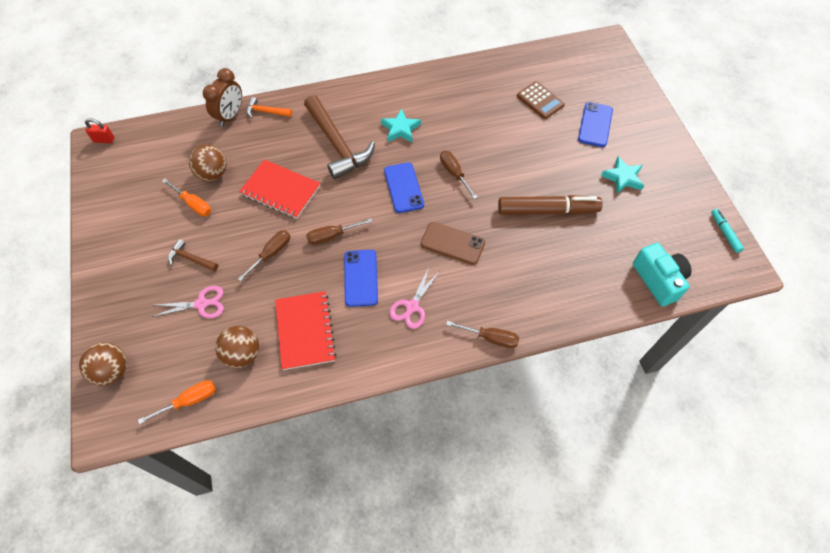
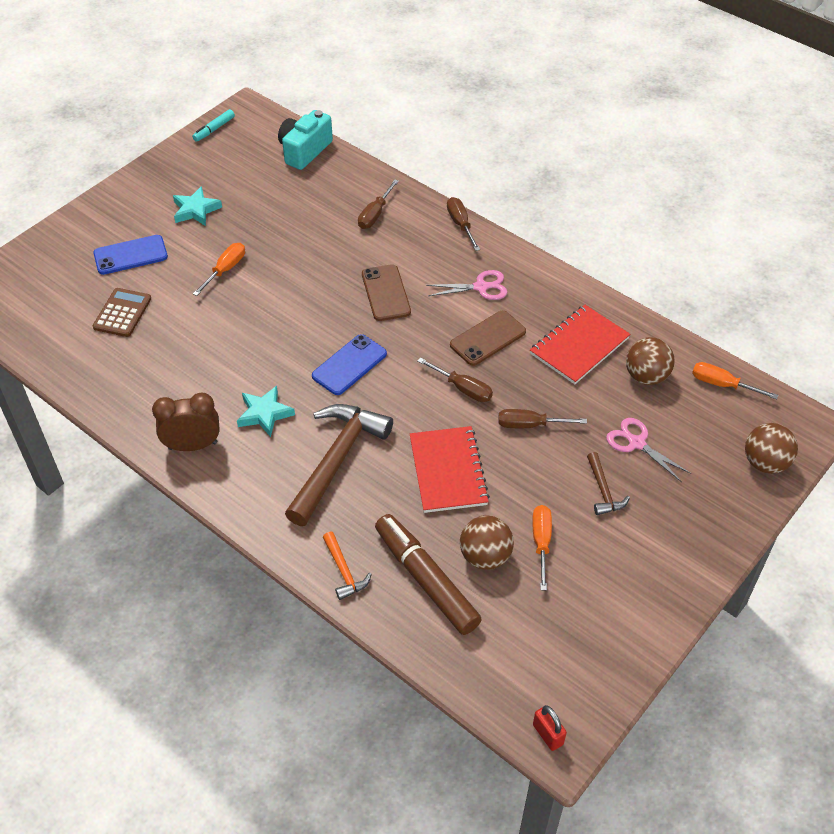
camera: 125 degrees left, 10 degrees down
(230, 116) = (383, 608): brown clock -> brown clock (193, 445)
(361, 278) = (487, 338): blue phone -> brown phone
(454, 173) = (294, 334): brown screwdriver -> brown screwdriver (375, 214)
(544, 166) = (225, 270): none -> orange screwdriver
(547, 210) = (285, 245): brown marker -> brown marker (426, 580)

